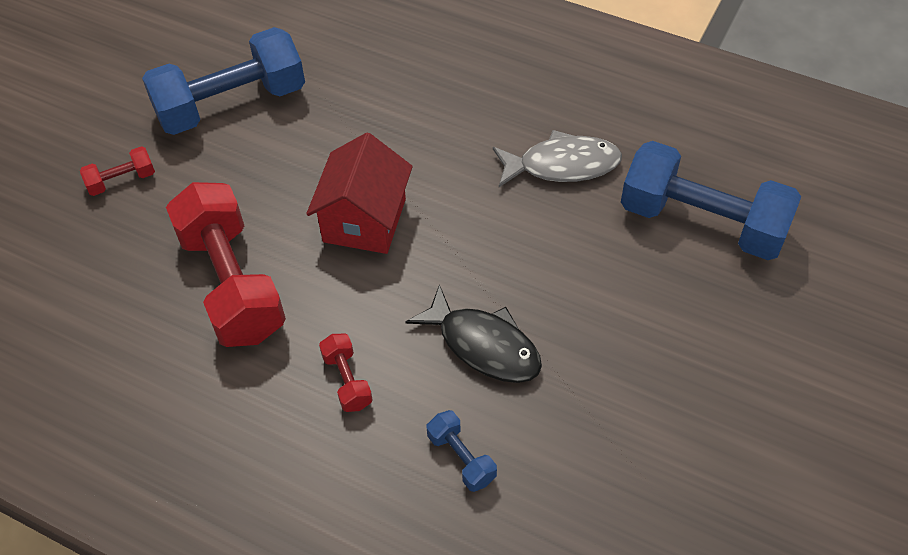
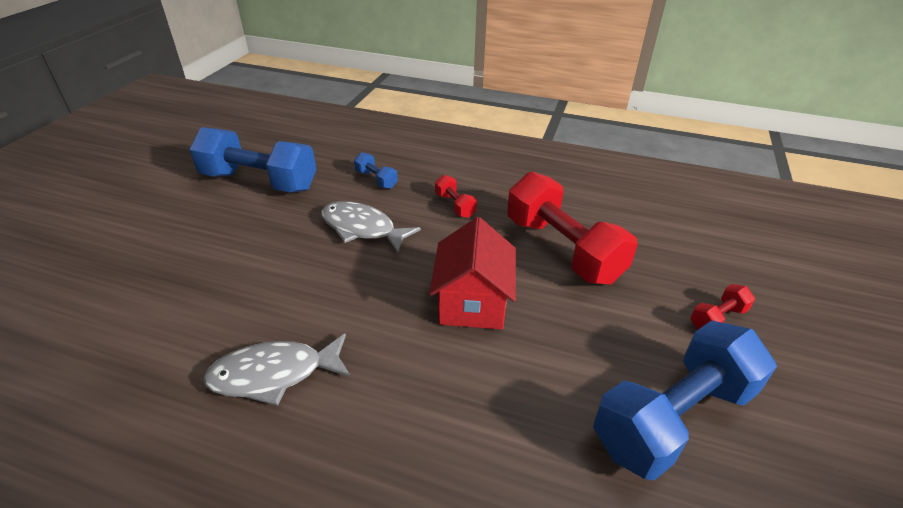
camera: 170 degrees right, 15 degrees down
(484, 345) = (362, 228): black fish -> grey fish
(702, 222) = (148, 327): blue dumbbell -> blue dumbbell (259, 182)

